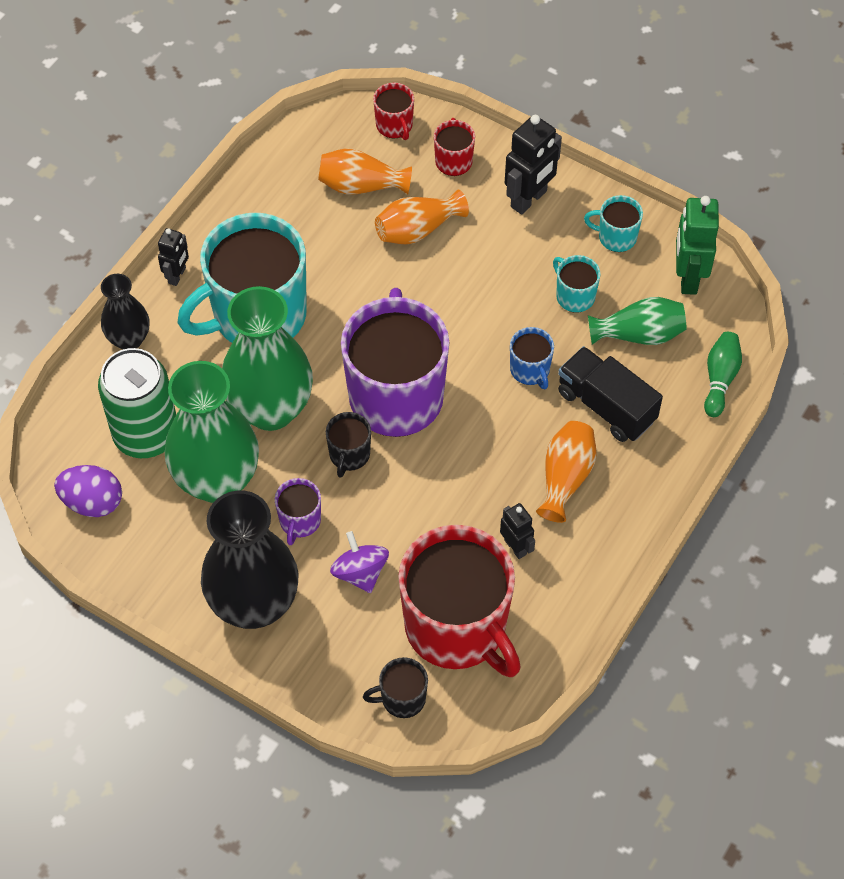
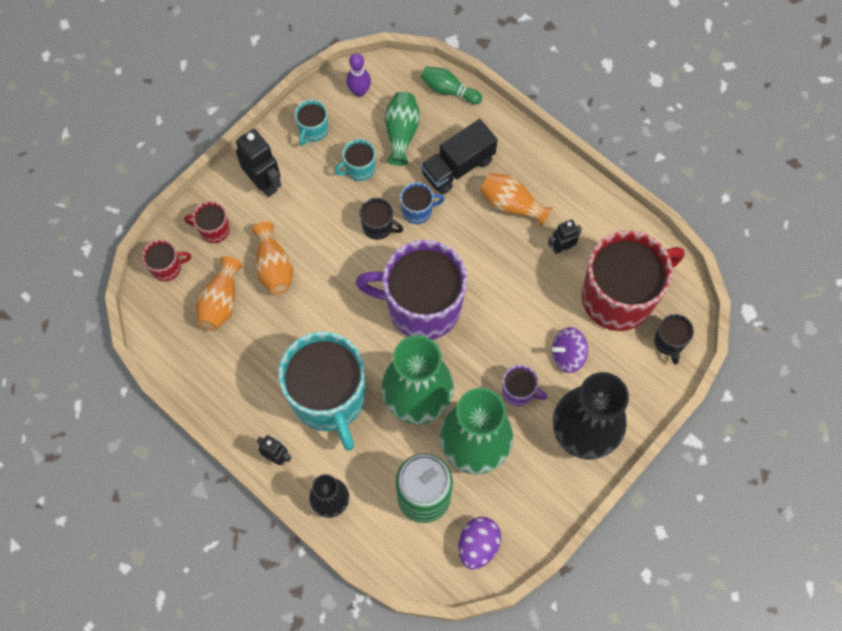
camera: 80 degrees left, 10 degrees up
(349, 455) = (468, 348): black mug -> black mug (378, 227)
(688, 277) = (359, 91): green robot -> purple bowling pin

